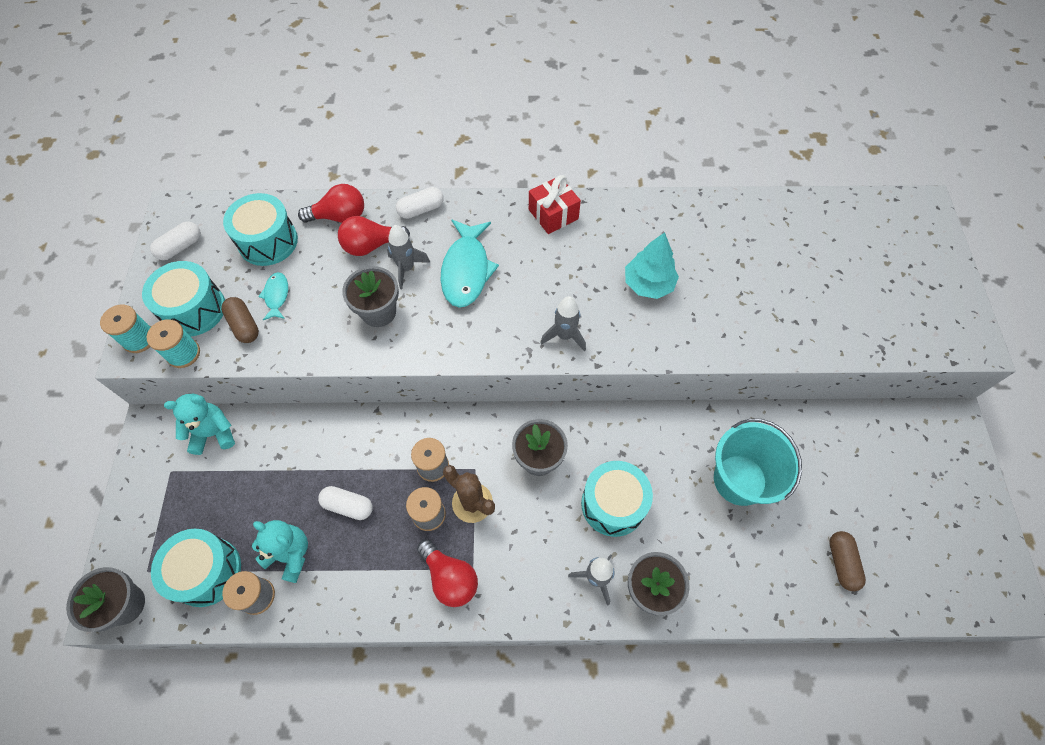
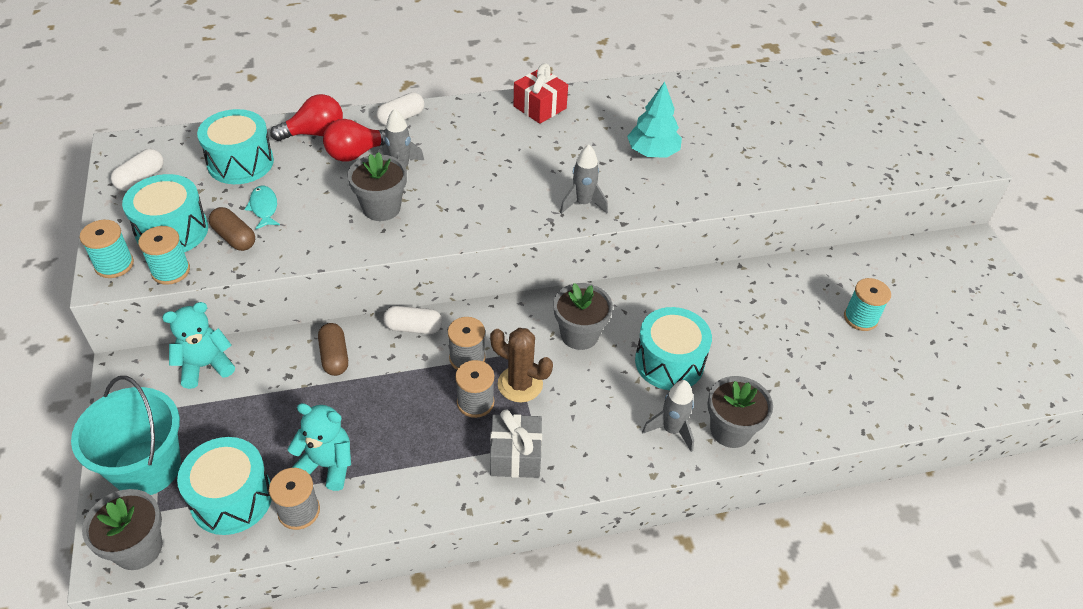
camera: 15 degrees left, 15 degrees down
(348, 506) = (382, 409): white capsule -> white capsule (413, 327)
(450, 578) = (515, 456): red light bulb -> grey gift
(466, 270) = (464, 162): turquoise fish -> none
(739, 480) = (789, 321): turquoise bucket -> turquoise bucket (147, 468)
(811, 488) = (860, 318): none -> turquoise spool
(841, 563) = (910, 375): brown capsule -> brown capsule (334, 356)

